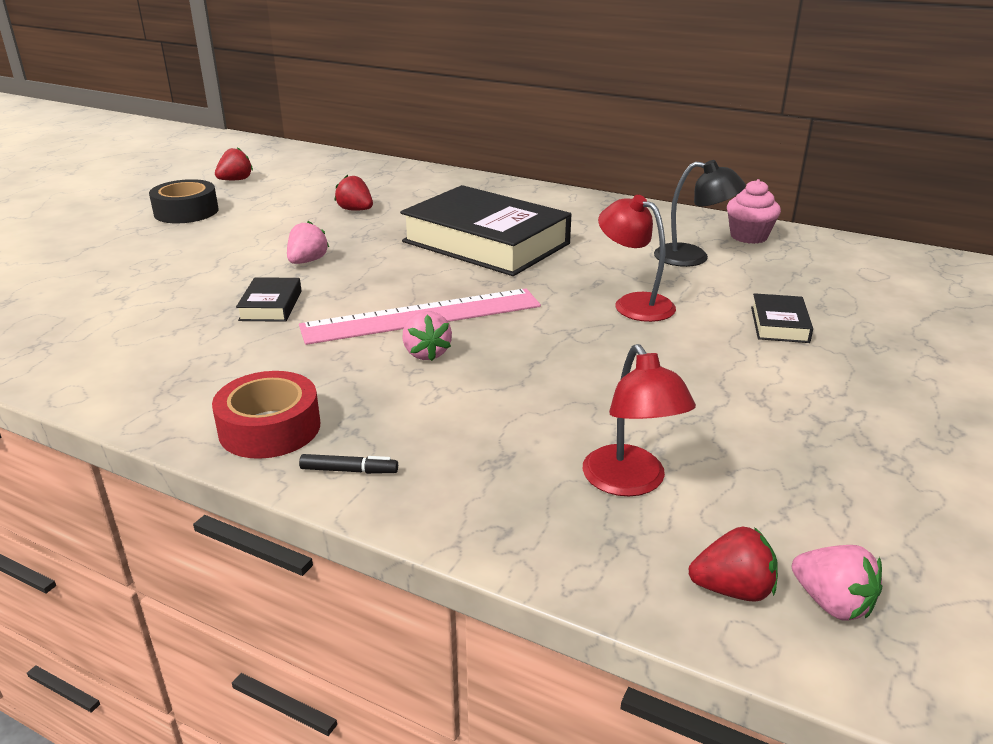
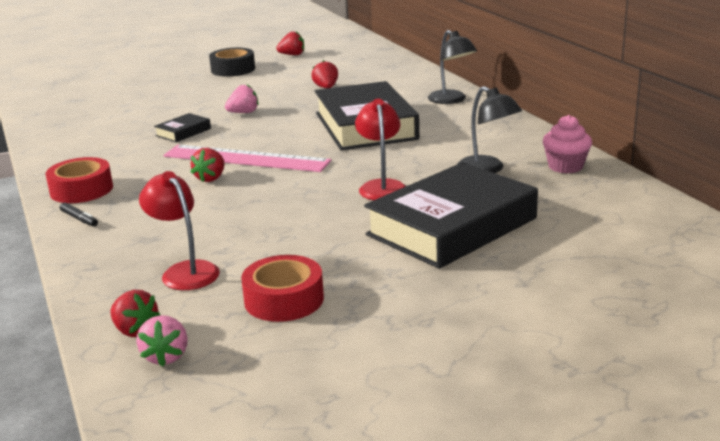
camera: 40 degrees right, 5 degrees down
(426, 353) = (211, 178): pink strawberry -> red strawberry
(520, 196) = (451, 100): none -> black lamp
(630, 482) = (185, 271): red lamp -> red lamp turned 120 degrees clockwise
(779, 324) = (451, 226): black book -> black book, size x2.41
(799, 468) = (284, 300): none -> red tape

